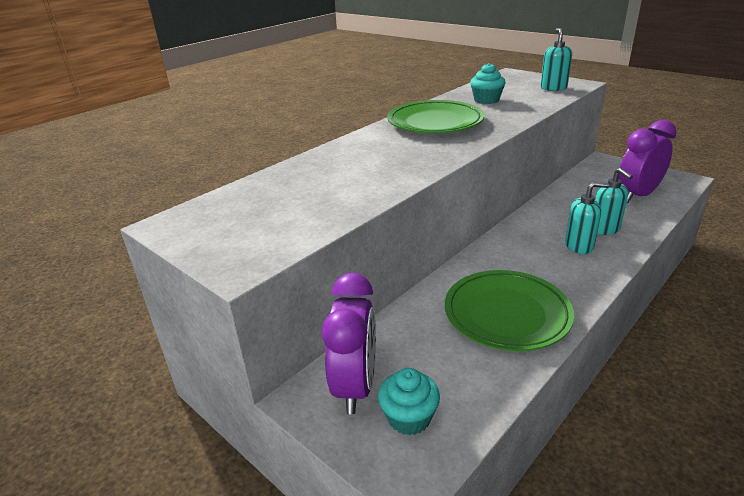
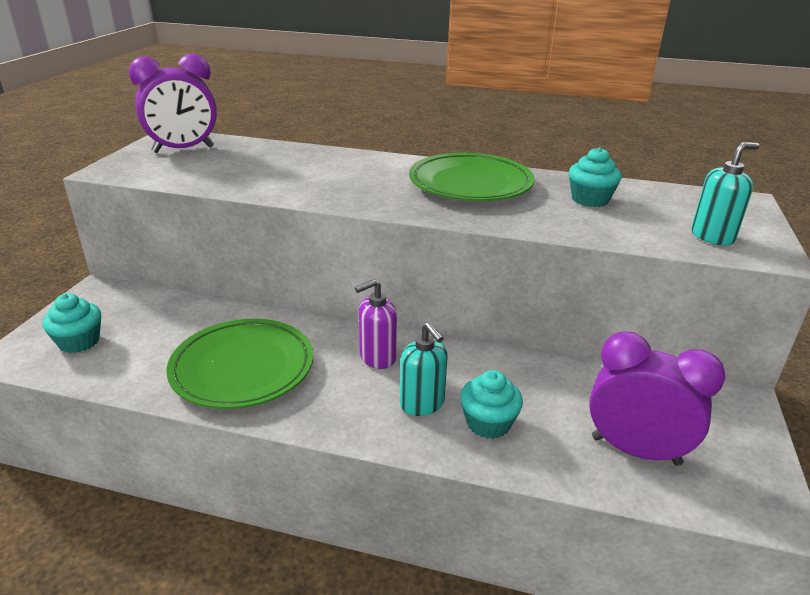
camera: 60 degrees right, 0 degrees up
(356, 386) = (114, 309): purple clock -> purple clock (183, 150)
(519, 251) = (377, 357): none -> purple soap dispenser
(605, 229) = (488, 423): turquoise soap dispenser -> turquoise cupcake

